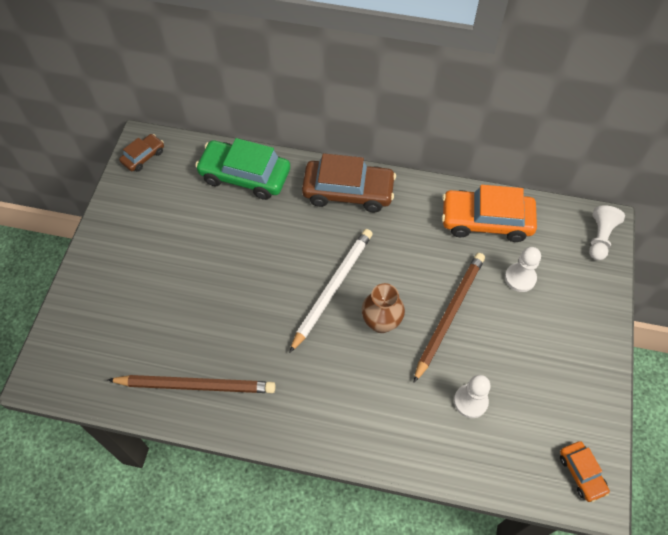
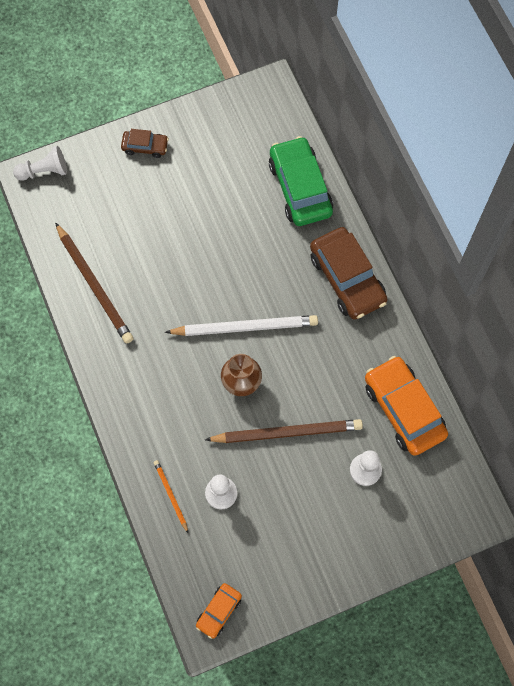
camera: 55 degrees right, 10 degrees up
(143, 156) = (258, 98): brown car -> brown car (145, 146)
(445, 446) = (170, 495): none -> orange pencil
(600, 238) = (460, 517): white pawn -> white pawn (44, 171)

